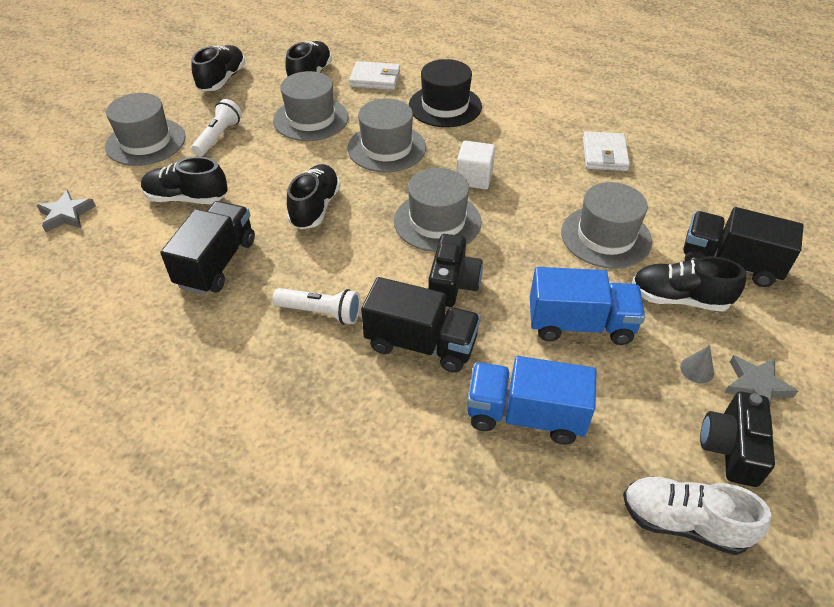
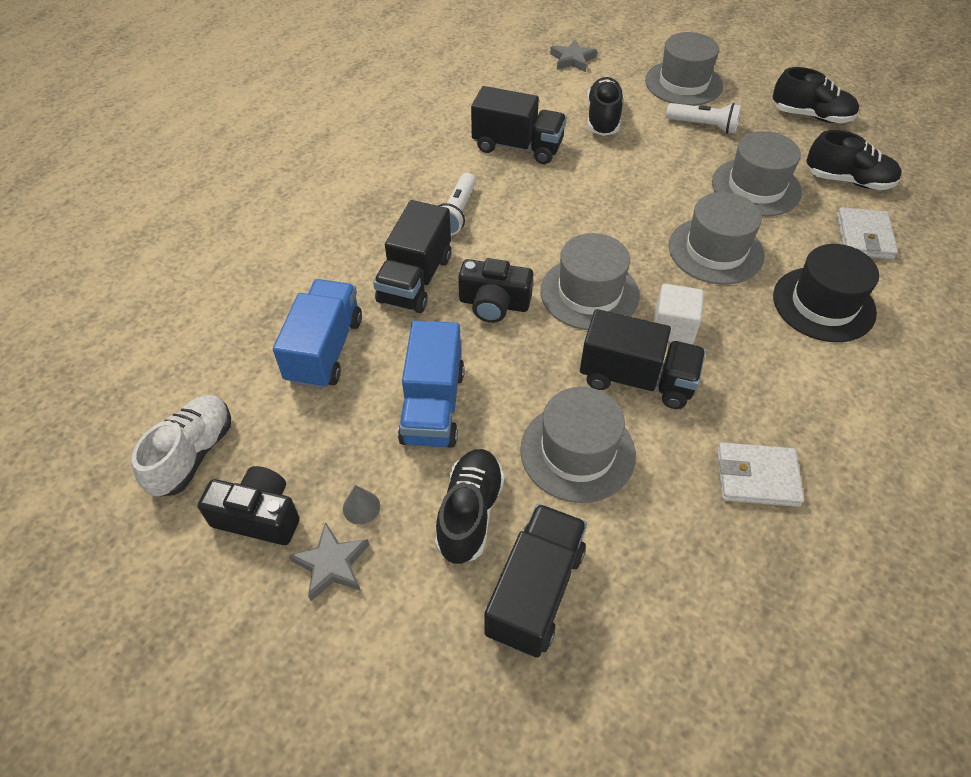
camera: 90 degrees right, 5 degrees up
(315, 207) = (600, 200): black shoe -> none
(529, 201) = (637, 379): none -> black truck

